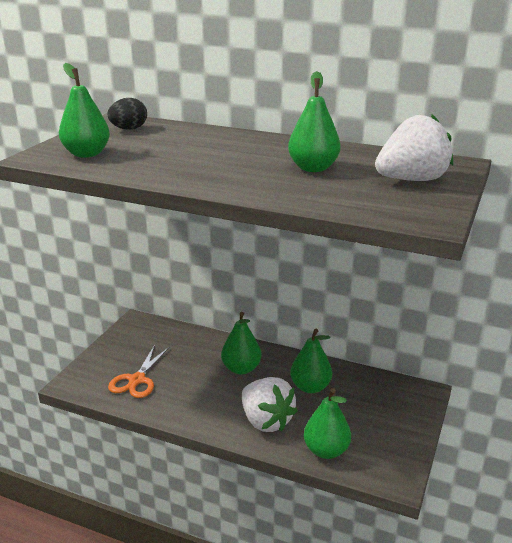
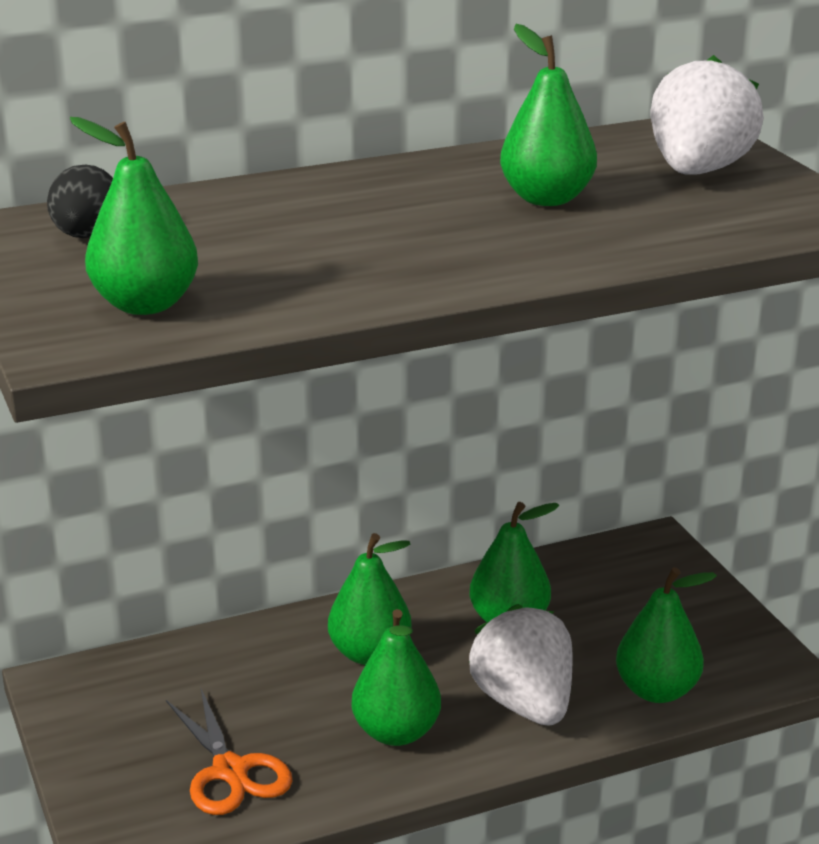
camera: 45 degrees left, 0 degrees up
(205, 402) = (396, 732): none -> green pear
(266, 421) = (524, 704): white strawberry -> white strawberry turned 120 degrees counterclockwise

